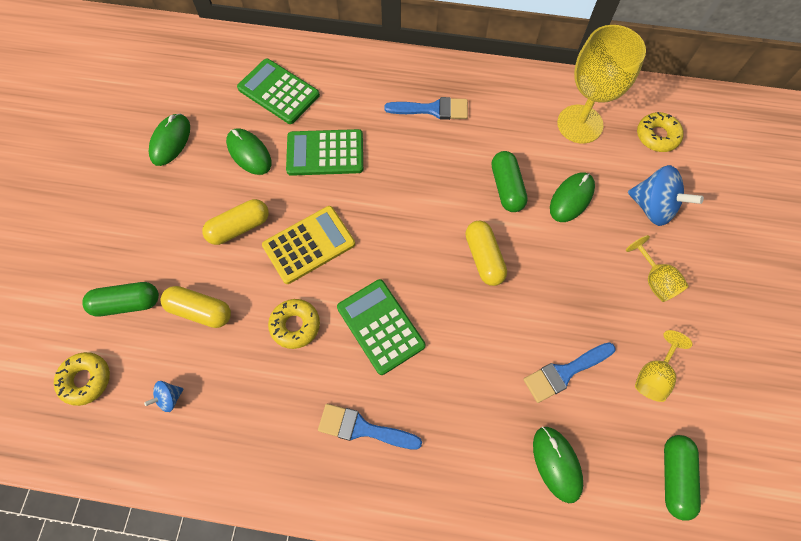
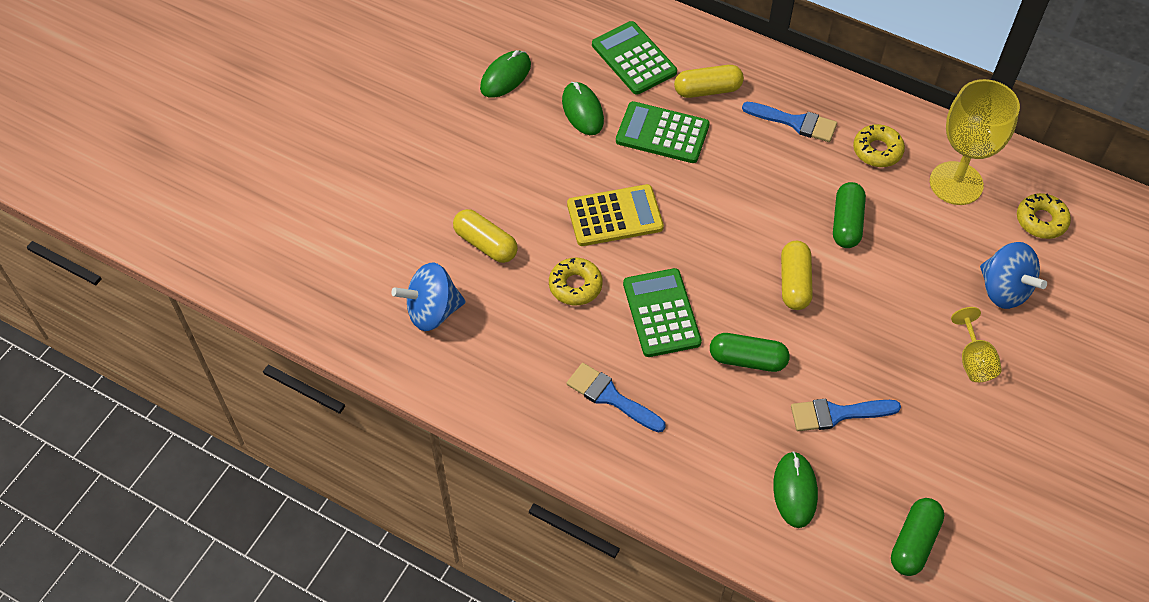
camera: 20 degrees right, 10 degrees down
(86, 380) = (358, 271): yellow donut -> yellow donut (877, 150)
(127, 303) = (417, 215): green capsule -> green capsule (747, 359)
(169, 398) = (432, 311): blue spinning top -> blue spinning top, size x2.05
(239, 227) = (549, 179): yellow capsule -> yellow capsule (707, 90)
(571, 198) = (914, 254): green mouse -> none
(653, 376) = (932, 447): yellow goblet -> none

